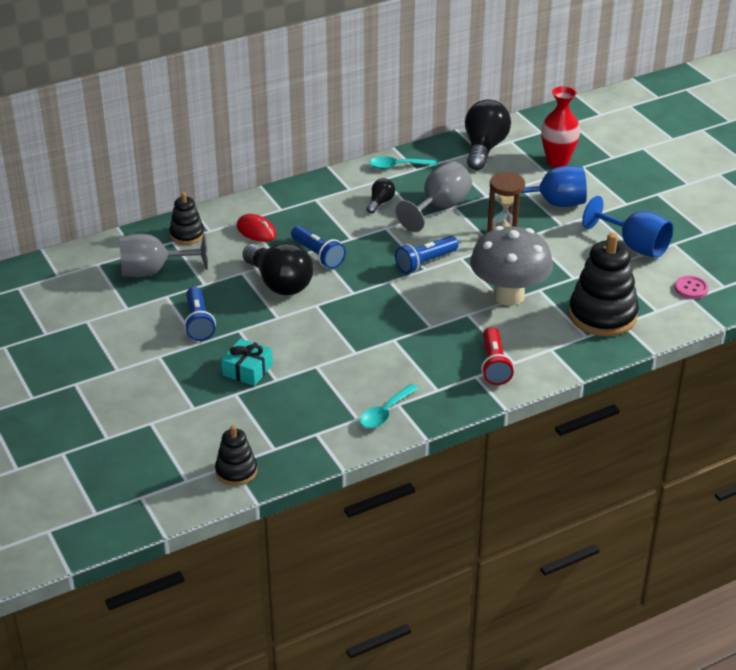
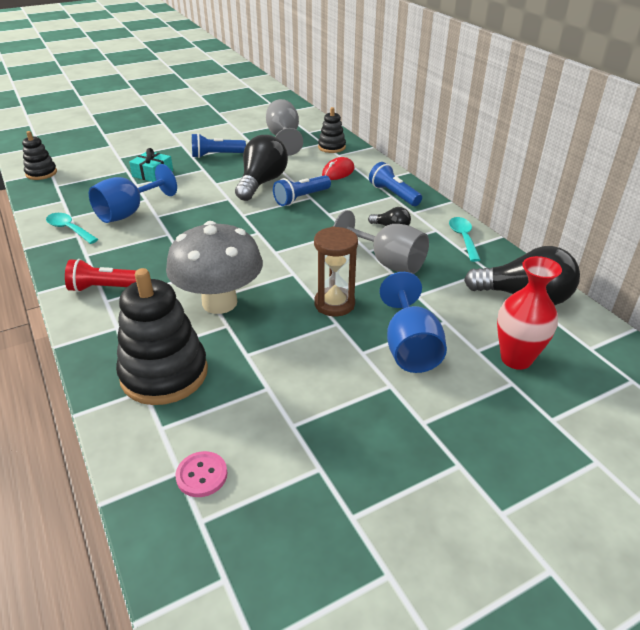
camera: 90 degrees right, 0 degrees up
(279, 283) = (262, 183): black light bulb -> black light bulb turned 150 degrees clockwise
(425, 262) = (286, 252): blue flashlight -> blue flashlight (393, 194)
(634, 246) = (313, 420): blue goblet -> blue goblet (129, 212)

